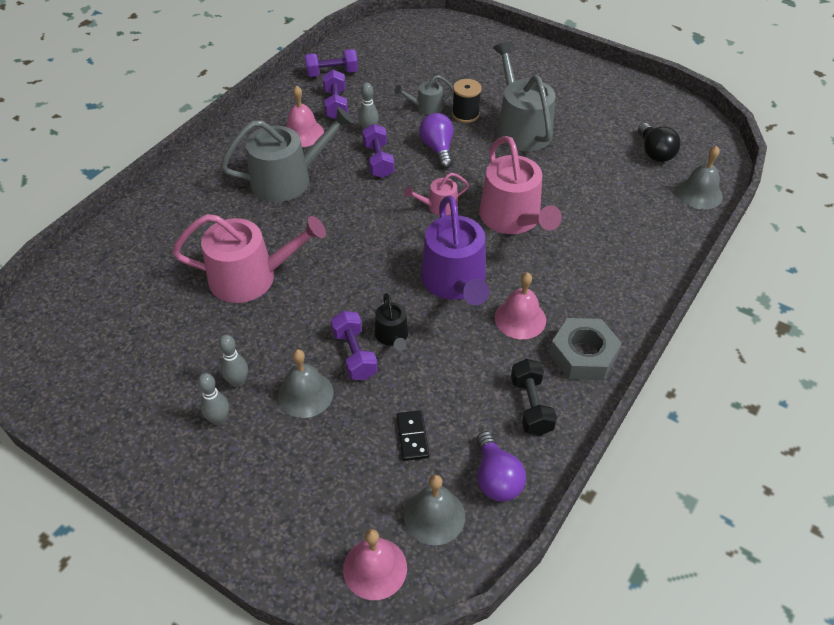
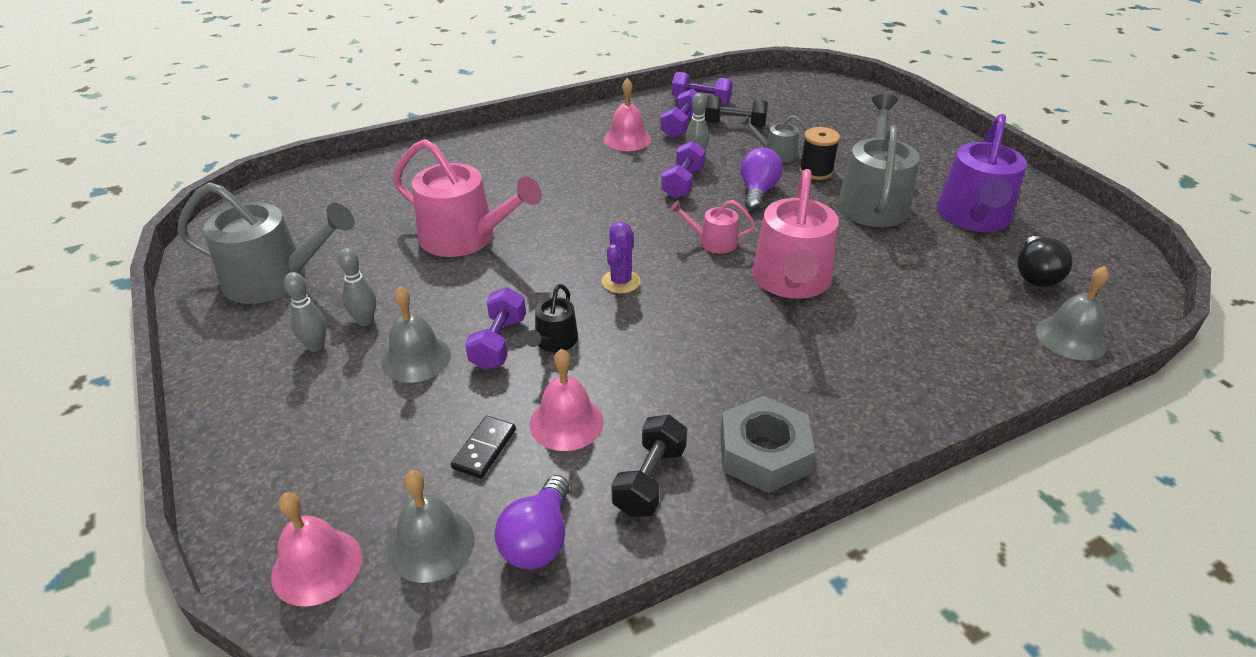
camera: 30 degrees right, 10 degrees down
(288, 179) = (578, 171): grey watering can -> grey watering can (275, 279)
(376, 89) = (735, 125): none -> black dumbbell
(400, 267) = (621, 282): none -> purple cactus
(455, 282) = (669, 317): purple watering can -> purple watering can (973, 217)
(520, 318) = (715, 382): pink bell -> pink bell (566, 422)

